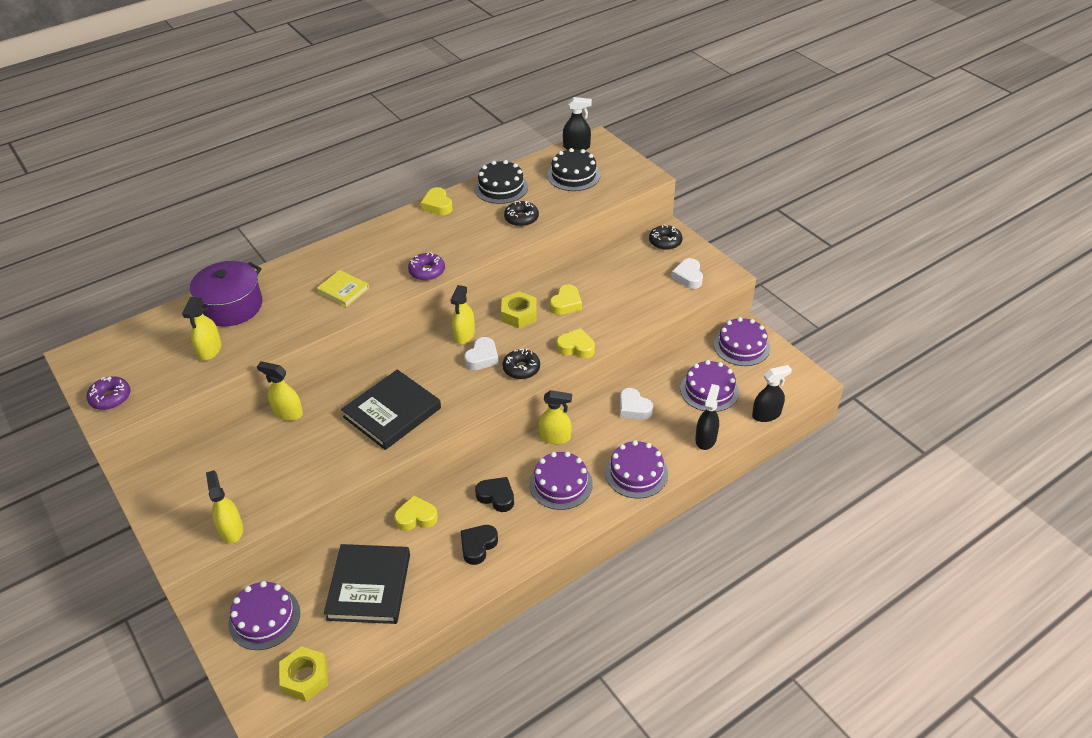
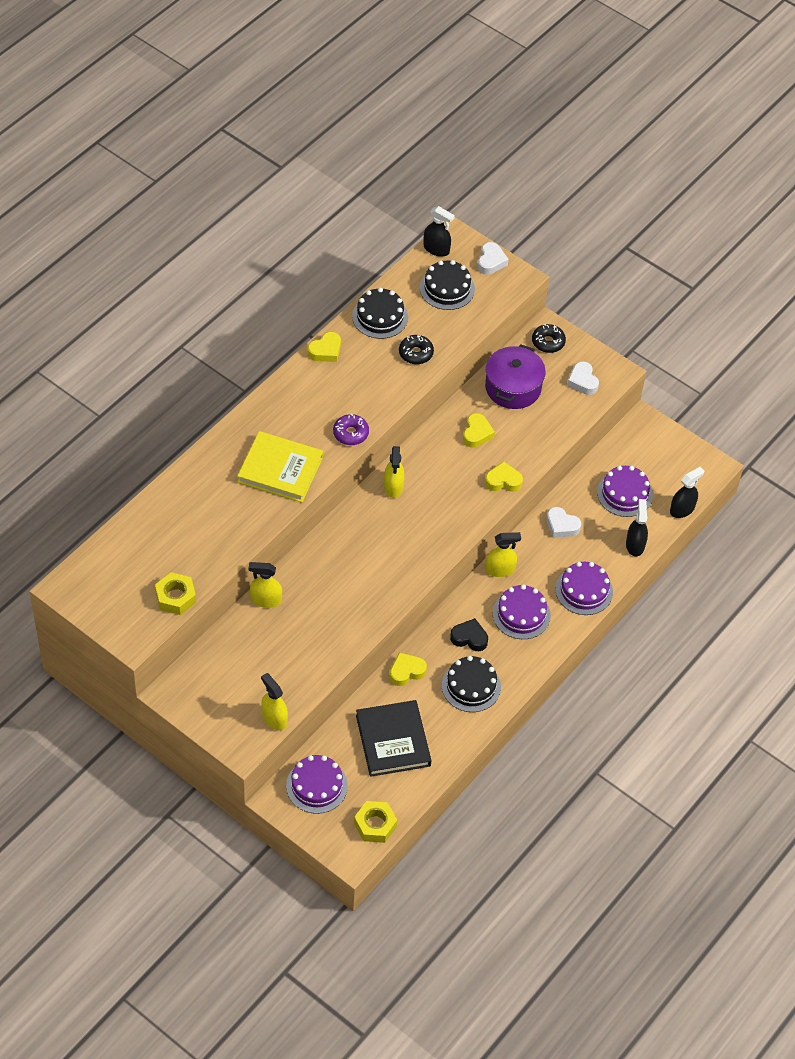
camera: 20 degrees left, 10 degrees up
(110, 398) = (125, 623): purple donut -> none
(210, 350) = (188, 558): yellow spray bottle -> none
(231, 306) = (182, 507): purple pot -> purple pot (513, 387)
(343, 290) = (280, 469): yellow book -> yellow book, size x1.81
(392, 412) = (362, 581): black book -> none
(437, 205) = (325, 351): yellow heart -> yellow heart turned 90 degrees counterclockwise
(478, 546) = (471, 686): black heart -> black cake
(482, 358) = (420, 508): white heart -> white heart (491, 261)
(519, 314) = (436, 454): yellow nut -> yellow nut (175, 597)
(521, 368) = (461, 513): black donut -> none
(576, 147) = (436, 249): black spray bottle -> black spray bottle turned 45 degrees clockwise
(741, 346) = (642, 439): purple cake -> none

